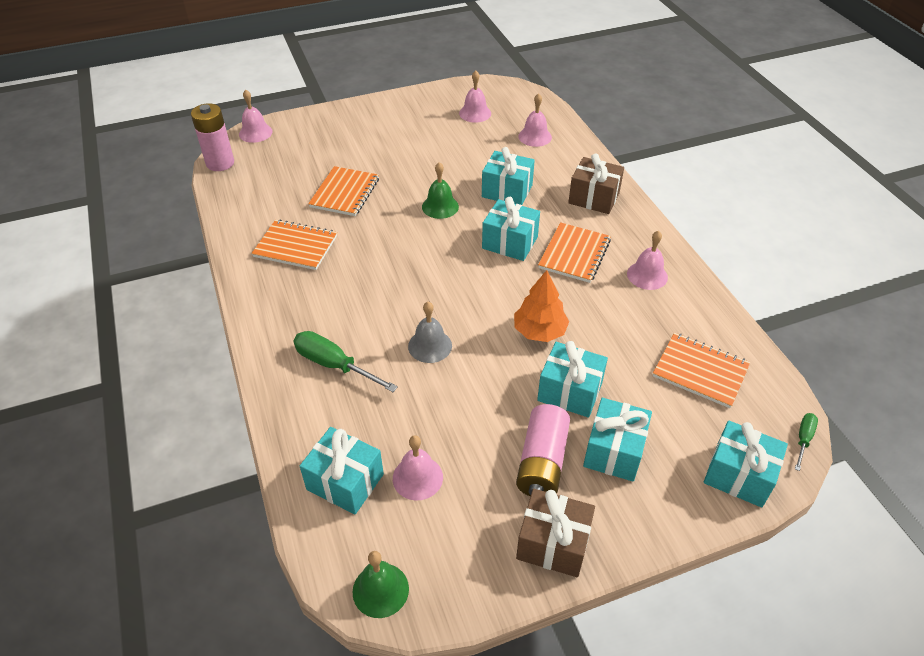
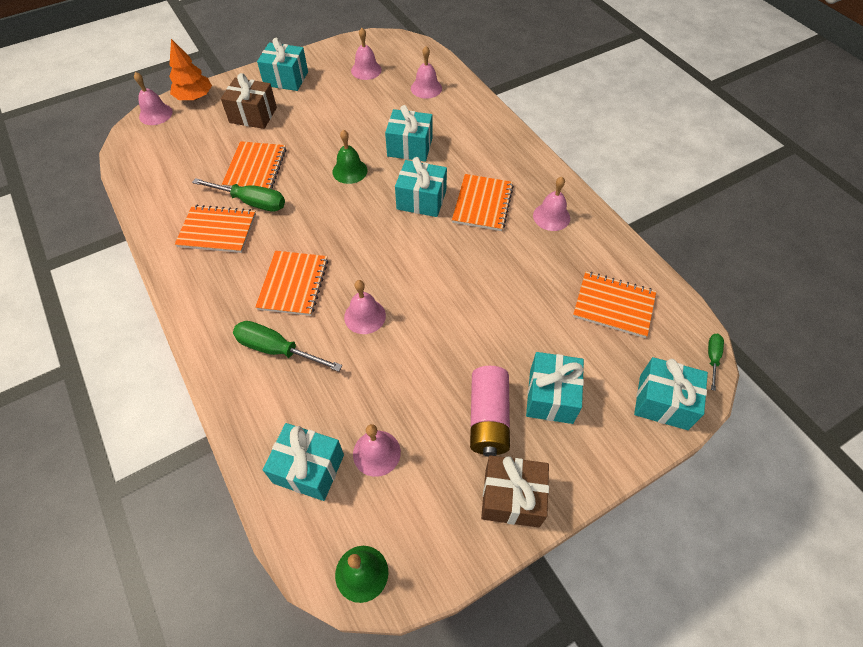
camera: 10 degrees left, 10 degrees up
(220, 163) = (126, 151): pink battery -> none
(334, 224) = (251, 202): none -> green screwdriver
(362, 306) = (293, 284): none -> orange notebook
(430, 346) = (365, 316): grey bell -> pink bell
(539, 331) = (464, 286): orange tree -> orange tree (194, 97)
(569, 391) = (501, 343): turquoise gift -> turquoise gift (286, 79)
(594, 198) = (490, 144): brown gift -> brown gift (253, 115)

